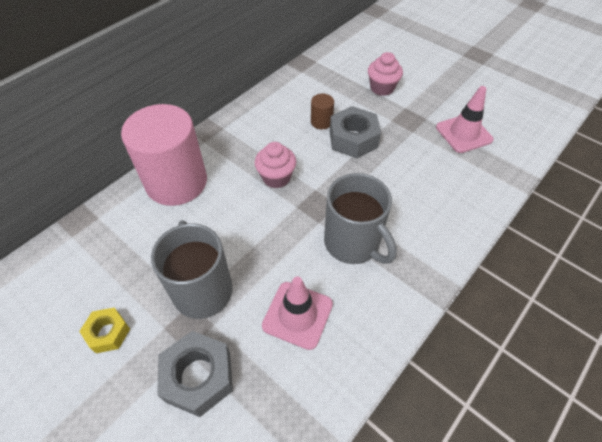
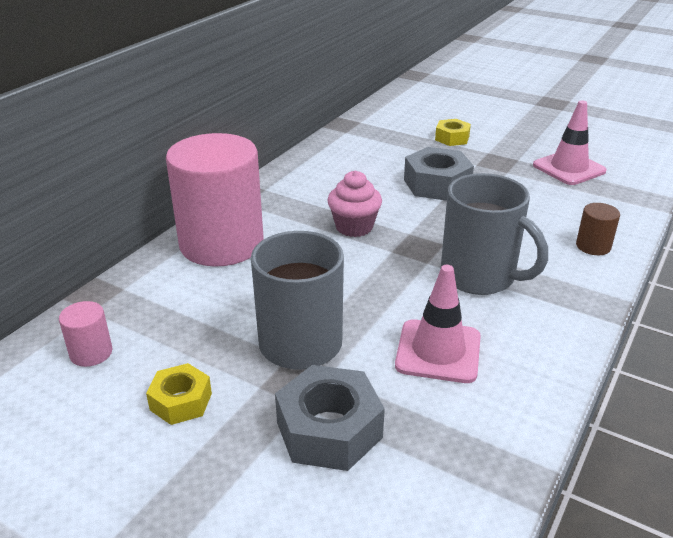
camera: 10 degrees left, 20 degrees down
(61, 277) = (91, 353): none -> pink cylinder
(321, 122) = (390, 173): brown cylinder -> brown cylinder (593, 246)
(382, 88) = (452, 138): pink cupcake -> yellow nut

